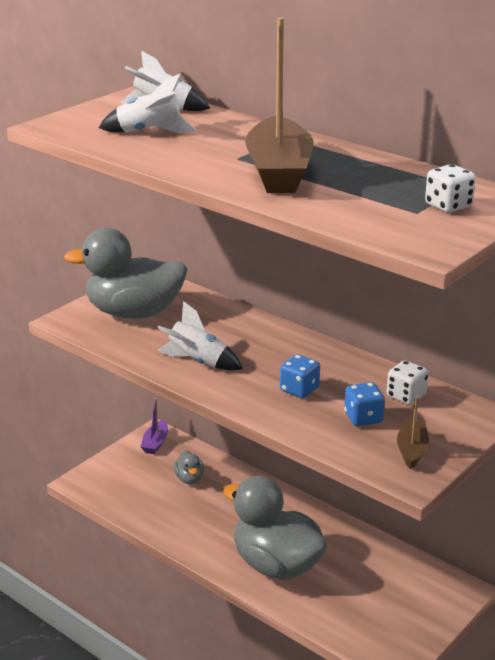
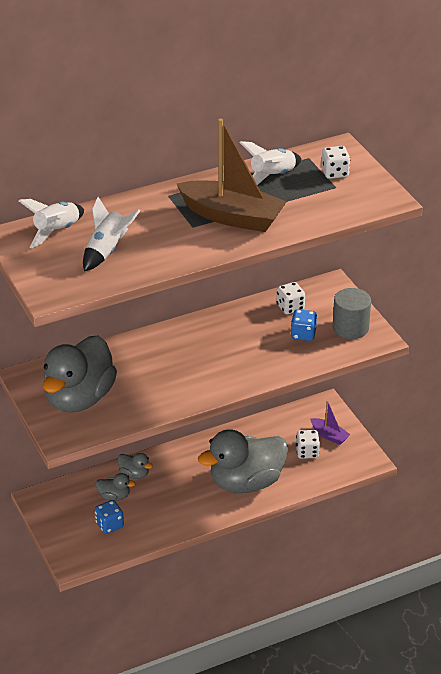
camera: 65 degrees left, 10 degrees up
(155, 443) = (50, 502): purple boat -> purple boat (329, 435)
(198, 362) = (179, 386): white rocket -> white rocket (272, 176)
(231, 481) = (134, 474): none -> grey duck
(299, 390) = (250, 350): blue dice -> blue dice (109, 525)
(365, 600) = (307, 452): none -> white dice
(412, 450) = (350, 327): brown boat -> grey cylinder

